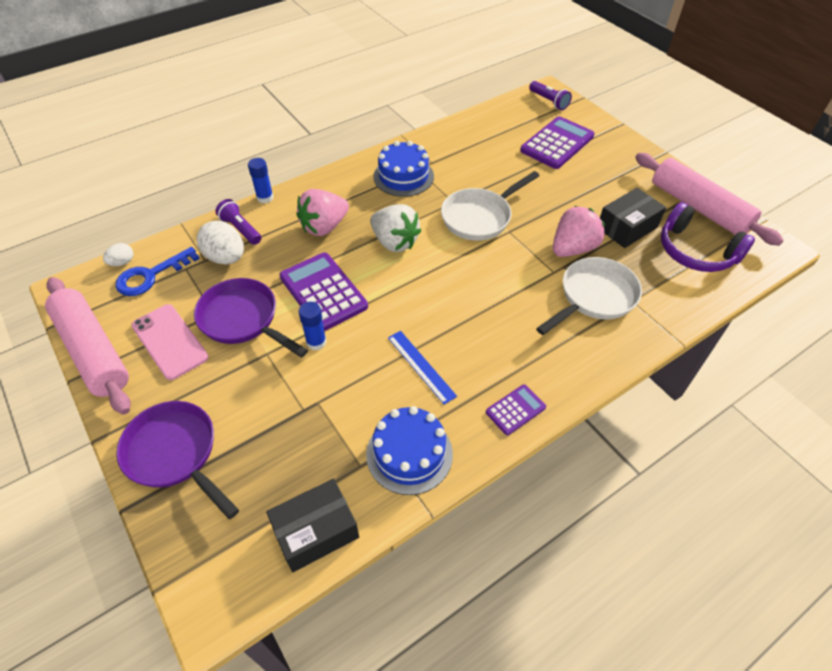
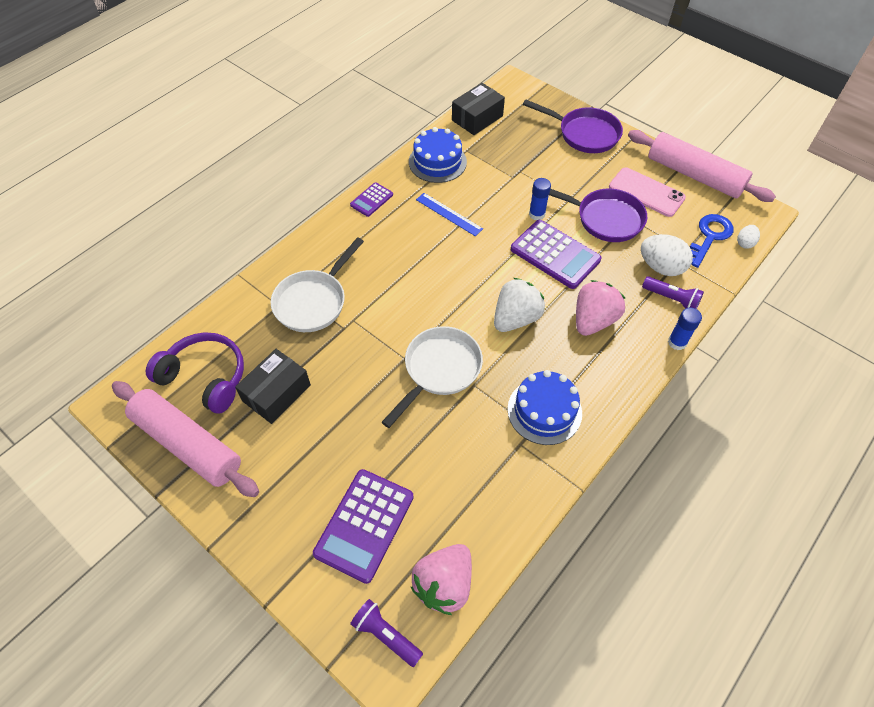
camera: 165 degrees right, 5 degrees up
(394, 242) = (515, 318): white strawberry -> white strawberry turned 105 degrees clockwise
(572, 248) = (335, 351): pink strawberry -> pink strawberry (444, 584)

